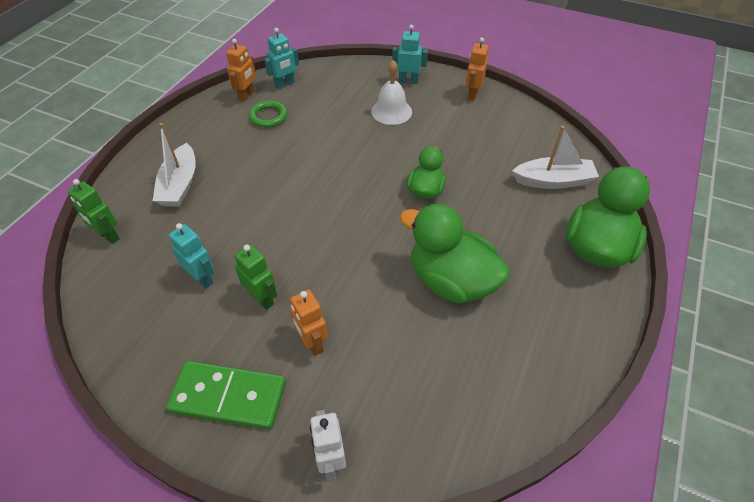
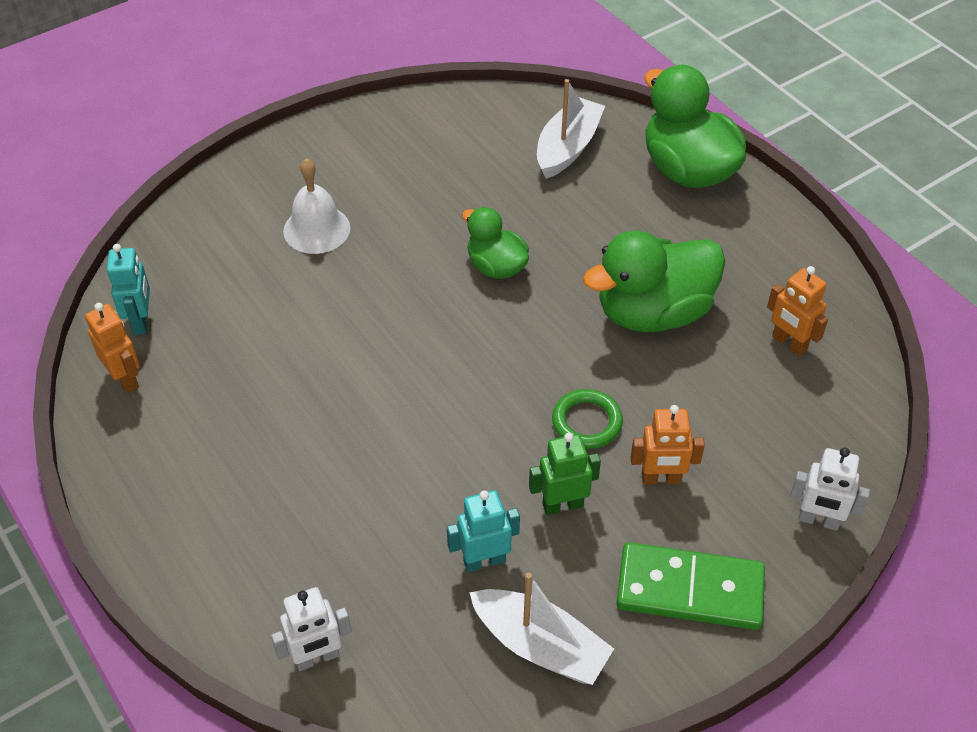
camera: 60 degrees left, 0 degrees up
(108, 236) = (317, 658): green robot -> white robot
(180, 185) = (272, 532): white boat -> white boat (540, 645)
(228, 397) = (689, 590): green domino -> green domino turned 60 degrees clockwise
(268, 116) = (204, 370): green ring -> green ring (587, 422)
(408, 81) = (266, 181): turquoise robot -> none
(472, 94) = (354, 134): orange robot -> orange robot (789, 343)

